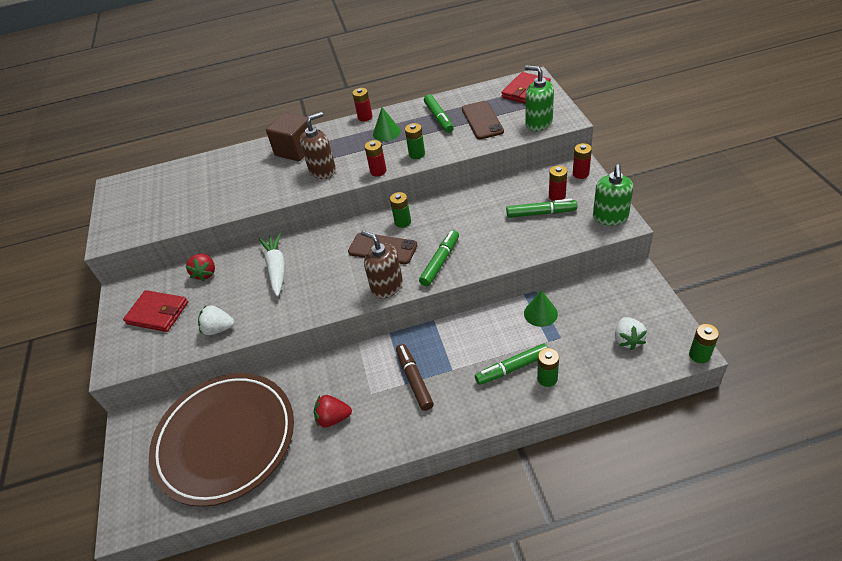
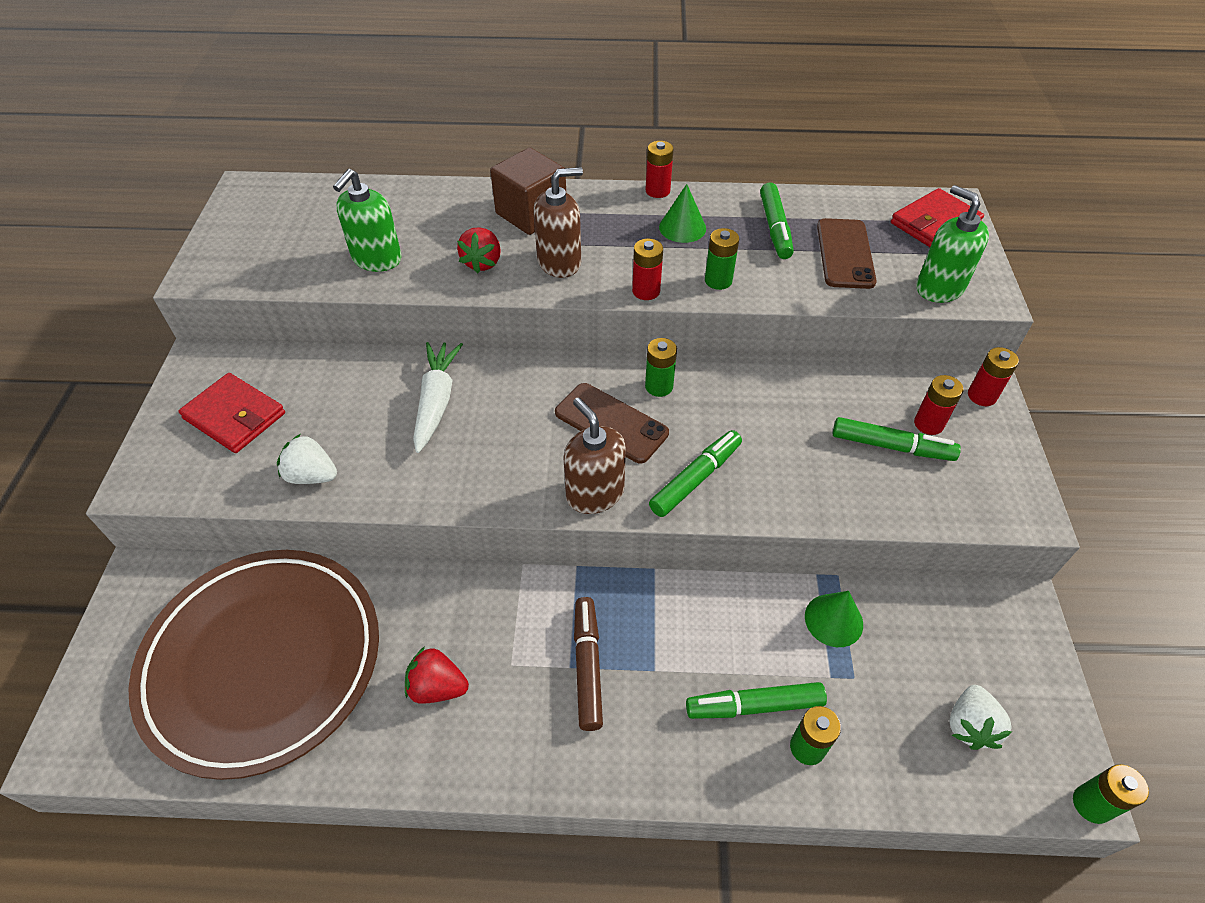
camera: 10 degrees right, 5 degrees up
(205, 273) = (329, 373): red strawberry -> red strawberry (482, 263)
(610, 217) = (1010, 494): green soap dispenser -> green soap dispenser (376, 259)

